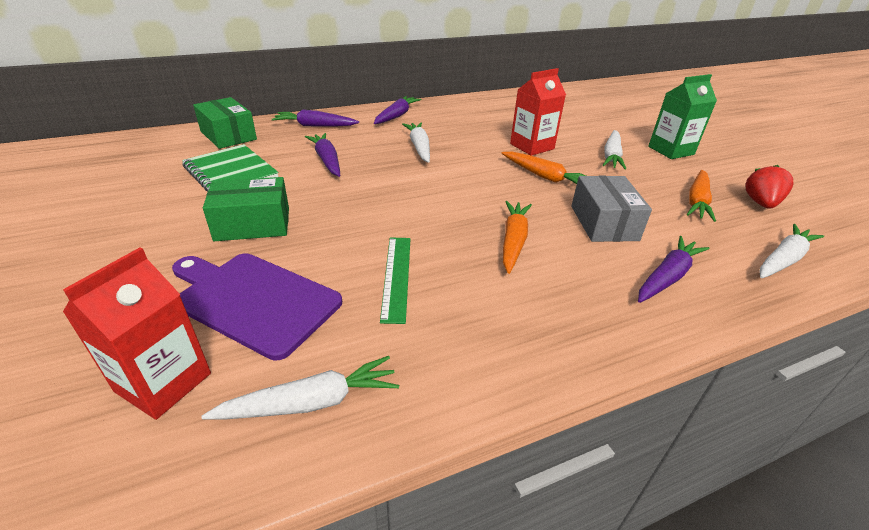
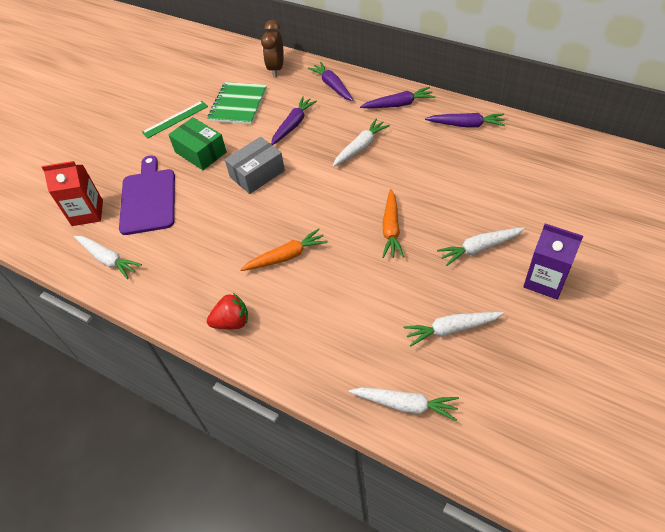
camera: 60 degrees right, 15 degrees up
(228, 135) = (276, 68): green box -> brown clock
(396, 276) = (207, 231): green ruler -> green ruler (175, 119)
(532, 146) = (437, 197): red carton -> none
(604, 223) = (355, 288): grey box -> grey box (257, 174)
(667, 277) = (316, 344): purple carrot -> purple carrot (466, 125)
(671, 150) = (545, 281): green carton -> purple carton
(697, 201) = (451, 329): orange carrot -> white carrot
(760, 203) = (497, 372): red strawberry -> red strawberry (232, 322)

